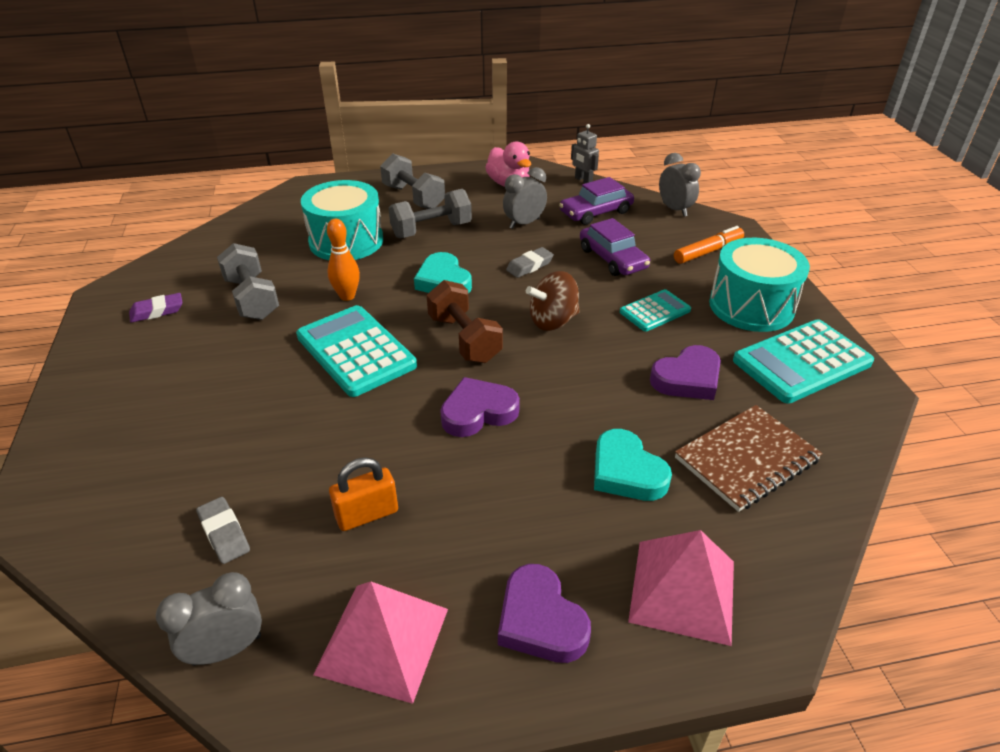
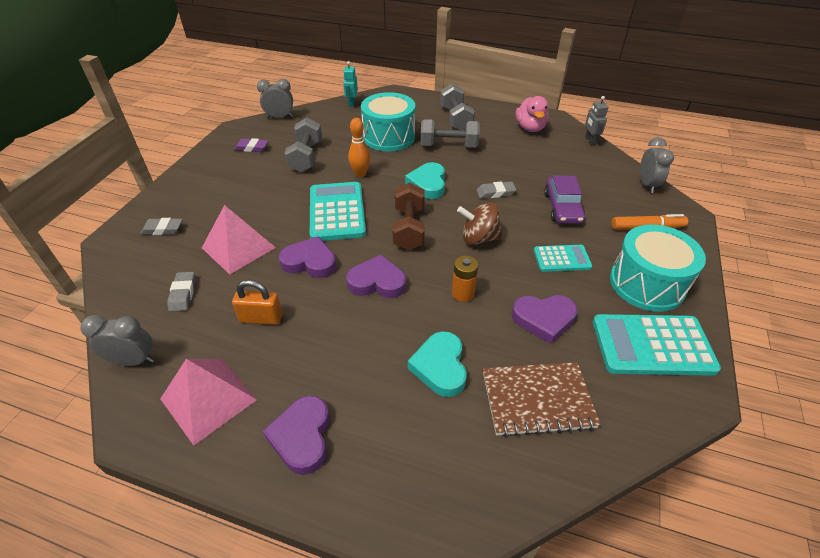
camera: 30 degrees right, 5 degrees up
(110, 464) = (163, 229): none -> grey eraser
(258, 214) = (351, 103): none -> turquoise robot
(372, 422) = (310, 262): none -> purple heart
(524, 223) = (517, 160): grey clock -> grey clock (280, 117)
(585, 386) = (463, 293): none -> orange battery
(596, 212) = (579, 168): purple car -> none
(682, 590) = (408, 469): pink pyramid -> pink pyramid (238, 247)

